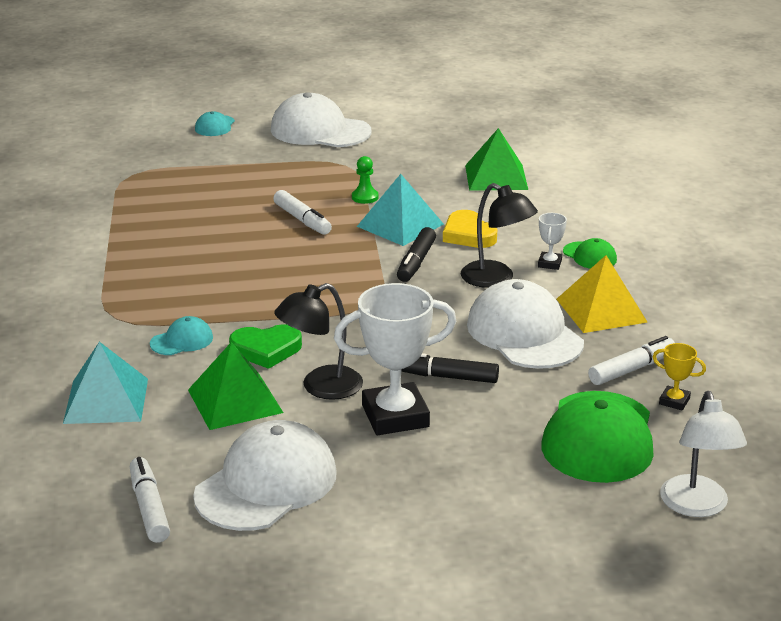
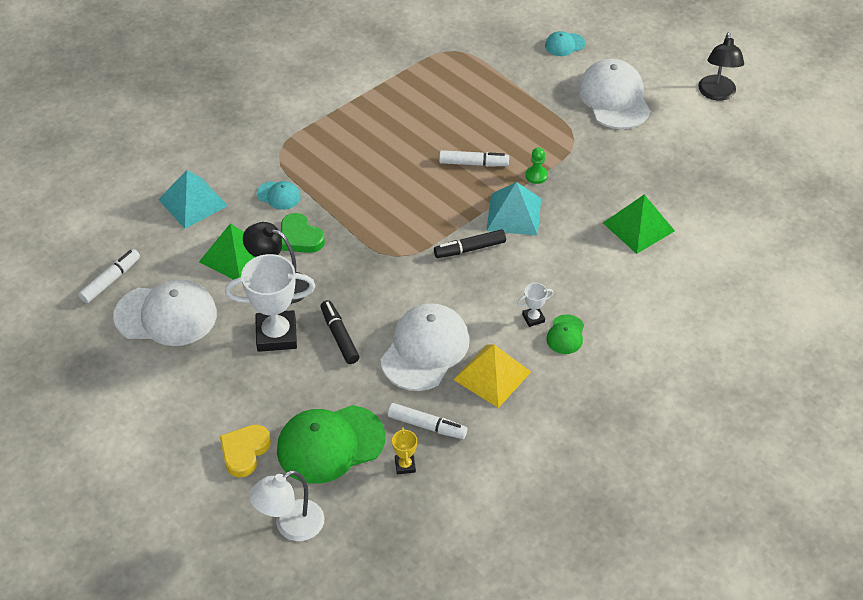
camera: 55 degrees right, 20 degrees up
(302, 220) = (473, 163): white marker -> white marker turned 105 degrees counterclockwise
(395, 416) = (276, 335): white trophy -> white trophy turned 45 degrees counterclockwise
(468, 234) = (534, 255): yellow heart -> yellow heart (244, 452)
(496, 279) = (485, 300): black lamp -> black lamp (717, 94)

